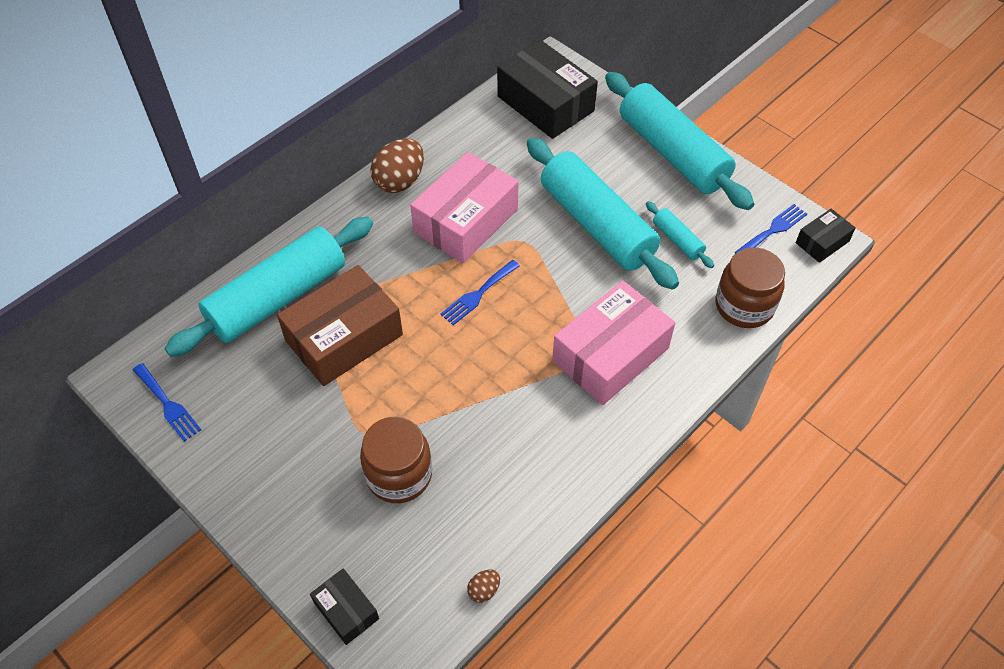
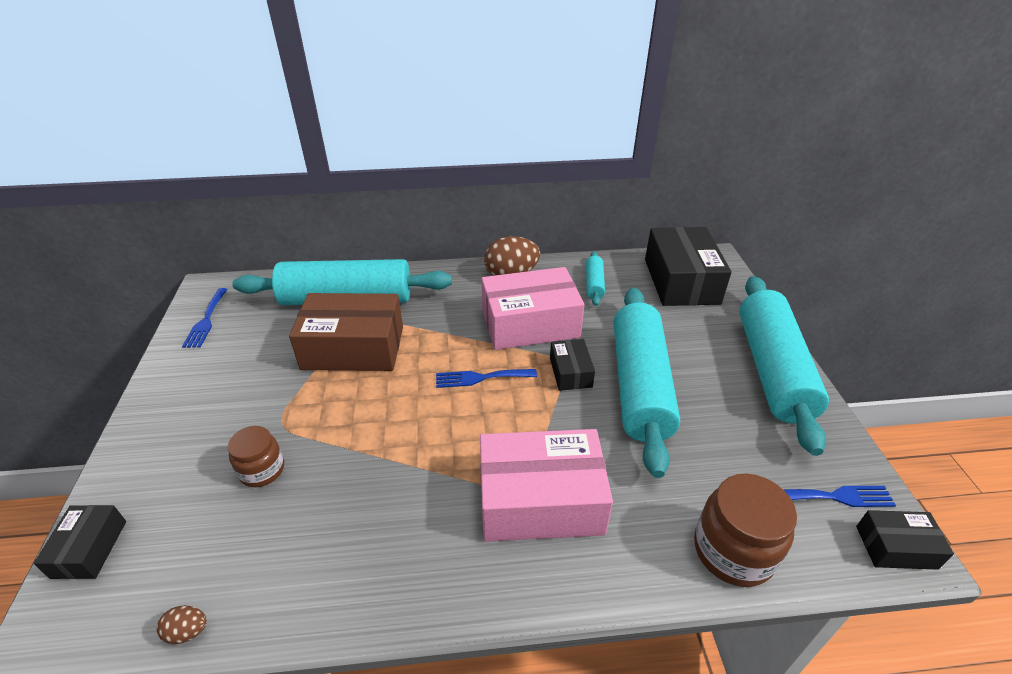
camera: 40 degrees right, 15 degrees down
(399, 475) = (262, 470): brown jar -> brown jar, size x0.63
(539, 245) = (570, 372): none -> black box
(677, 240) = (710, 442): turquoise rolling pin -> turquoise rolling pin (594, 284)

